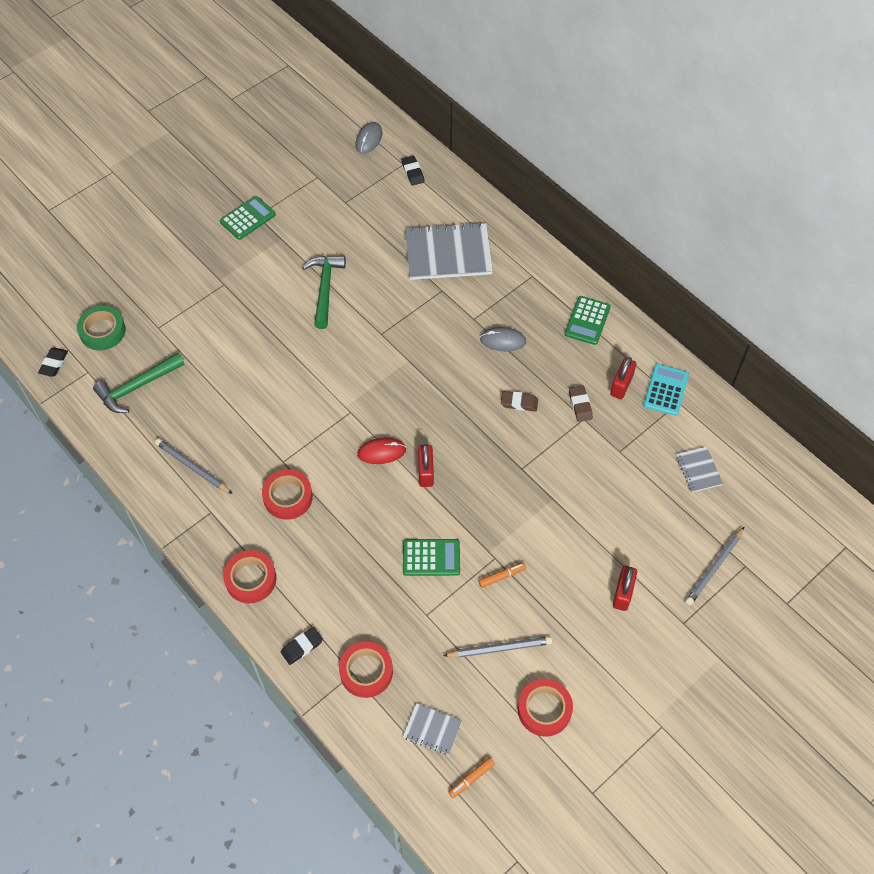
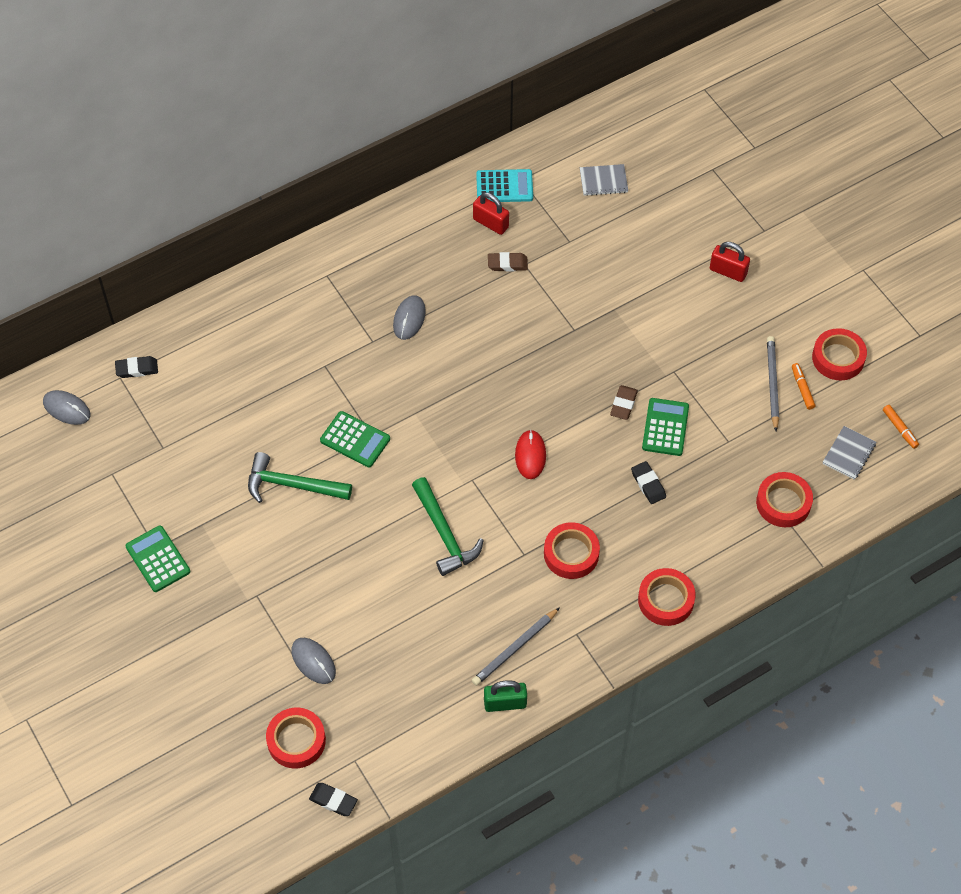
camera: 80 degrees left, 0 degrees up
(102, 331) = (296, 740): green tape -> red tape
(137, 387) = (390, 704): green hammer -> green hammer (445, 534)
(142, 467) = (505, 703): none -> green padlock
(170, 330) = (313, 661): none -> grey mouse
(302, 647) = (749, 558): black eraser -> black eraser (648, 484)
(426, 472) = (563, 417): red padlock -> none
(448, 253) = (273, 351): grey notebook -> none
(502, 576) = (695, 369): orange marker -> orange marker (802, 389)
(519, 403) = (493, 318): brown eraser -> brown eraser (623, 404)
(587, 321) = (401, 236): green calculator -> green calculator (355, 440)
(666, 390) = (504, 186): turquoise calculator -> turquoise calculator turned 150 degrees clockwise
(714, 567) = (711, 193): grey pencil -> none

